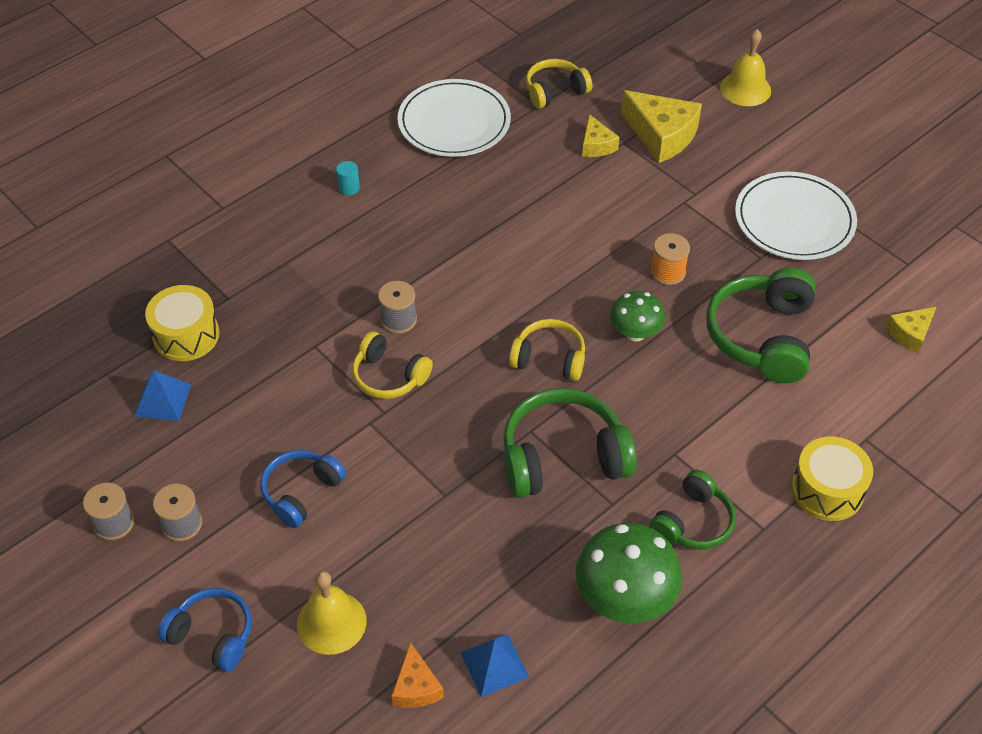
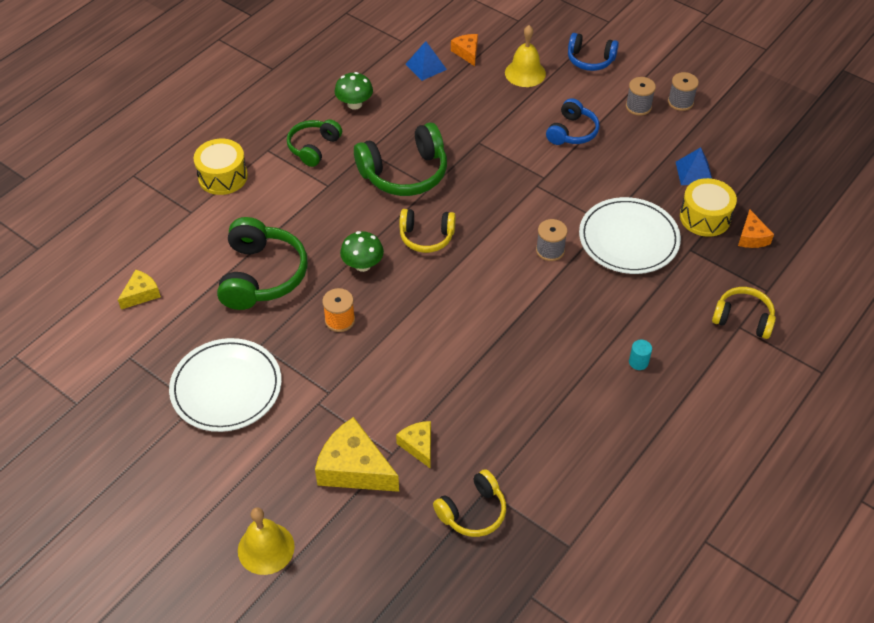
camera: 170 degrees right, 0 degrees up
(144, 302) = (751, 237): none -> orange cheese
(389, 376) = (542, 208): yellow headphones -> yellow headphones (743, 319)
(454, 122) = (566, 453): white plate -> white plate (628, 239)
(624, 598) = (354, 104): green mushroom -> green mushroom, size x0.60

